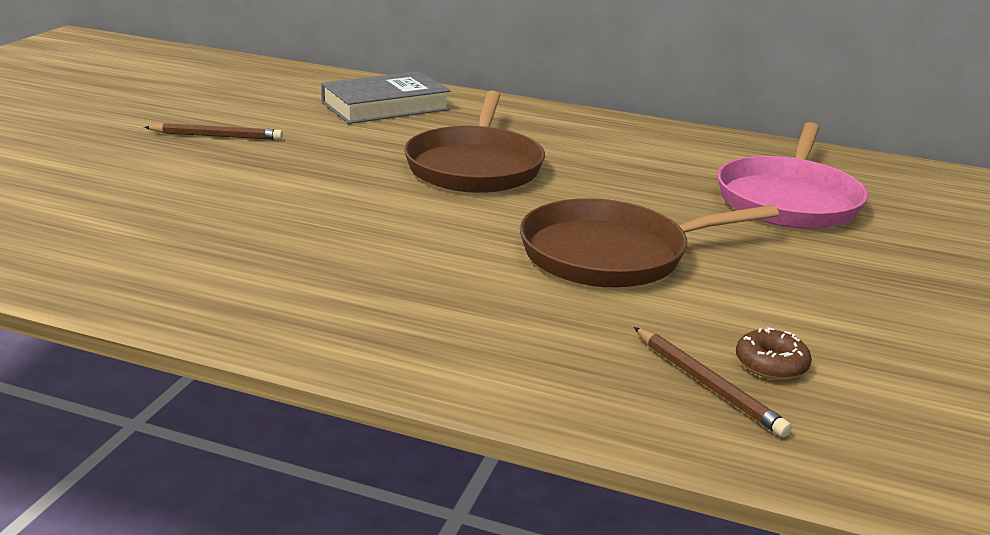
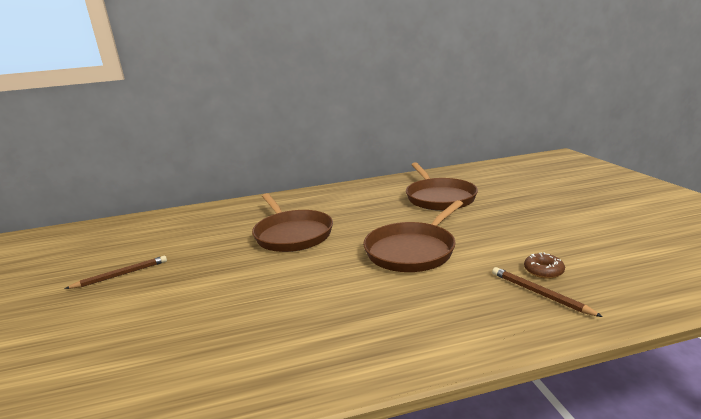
camera: 30 degrees left, 5 degrees down
(385, 106) = (204, 221): grey book -> none
(707, 385) = (539, 293): brown pencil -> brown pencil turned 150 degrees counterclockwise
(788, 200) = (439, 198): pink pan -> brown pan

